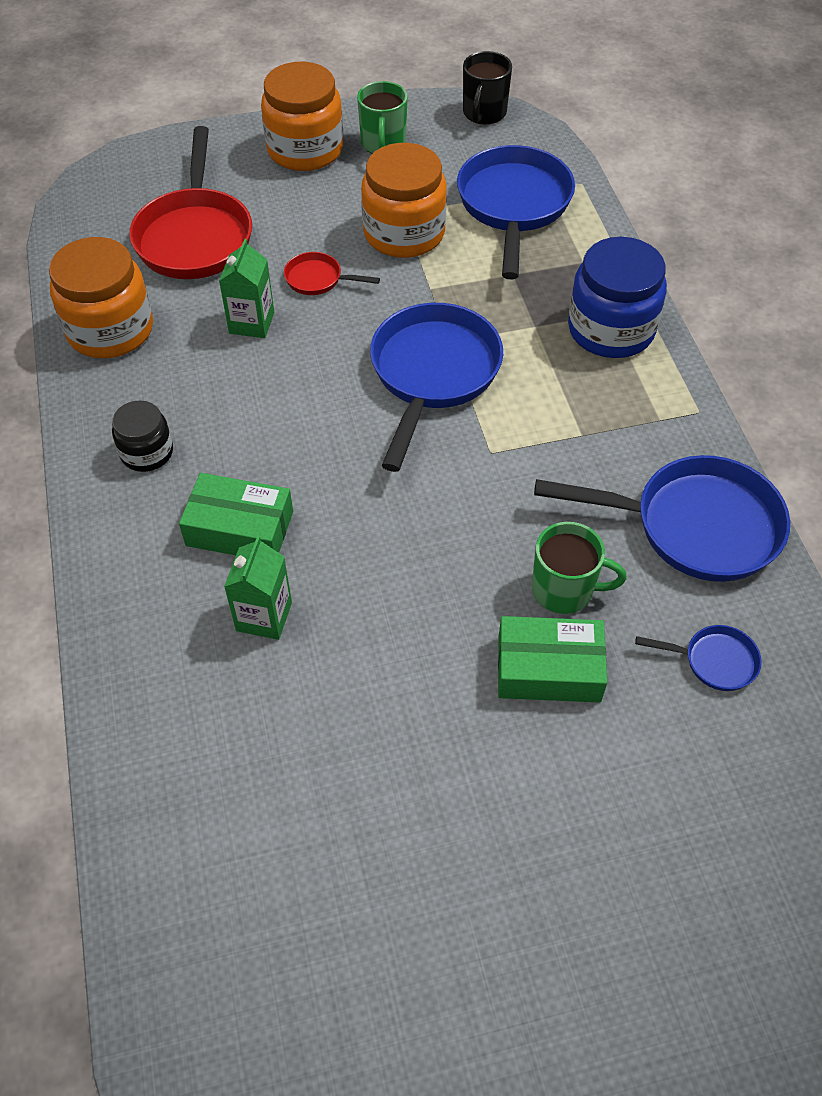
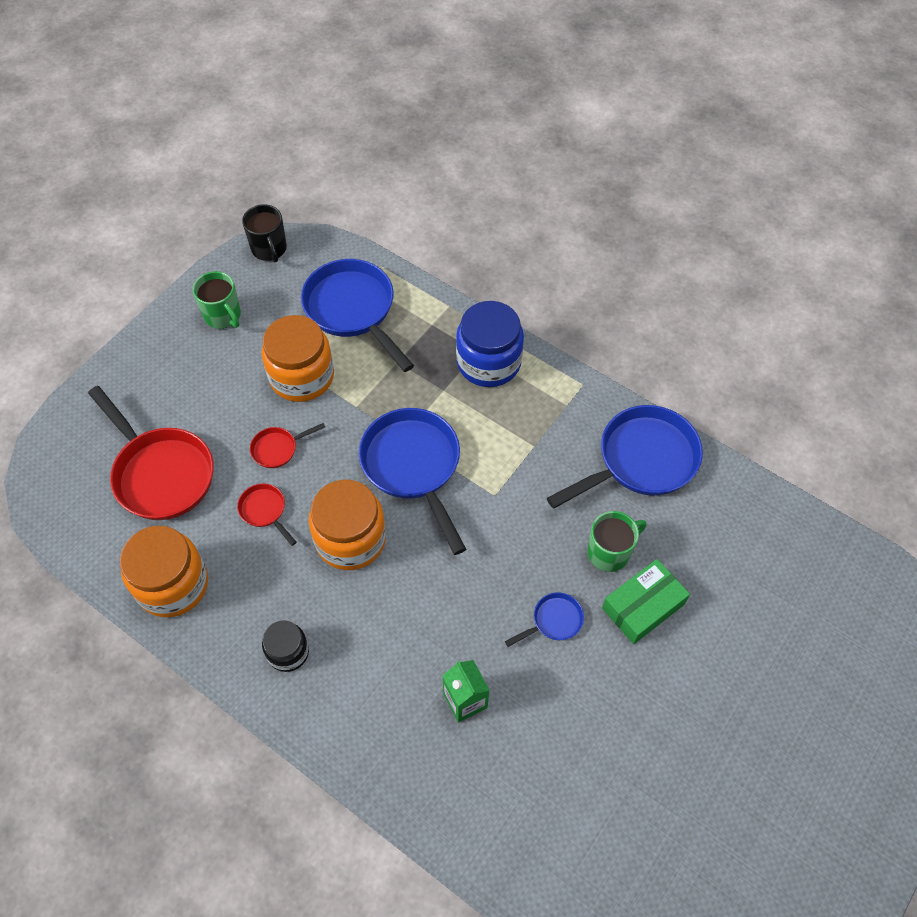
camera: 40 degrees left, 5 degrees up
(239, 528) = (396, 657): green box -> none
(251, 323) = (265, 511): green carton -> red pan
(305, 150) = (172, 354): orange jar -> orange jar (350, 539)
(714, 661) = (716, 535): blue pan -> blue pan (554, 621)

